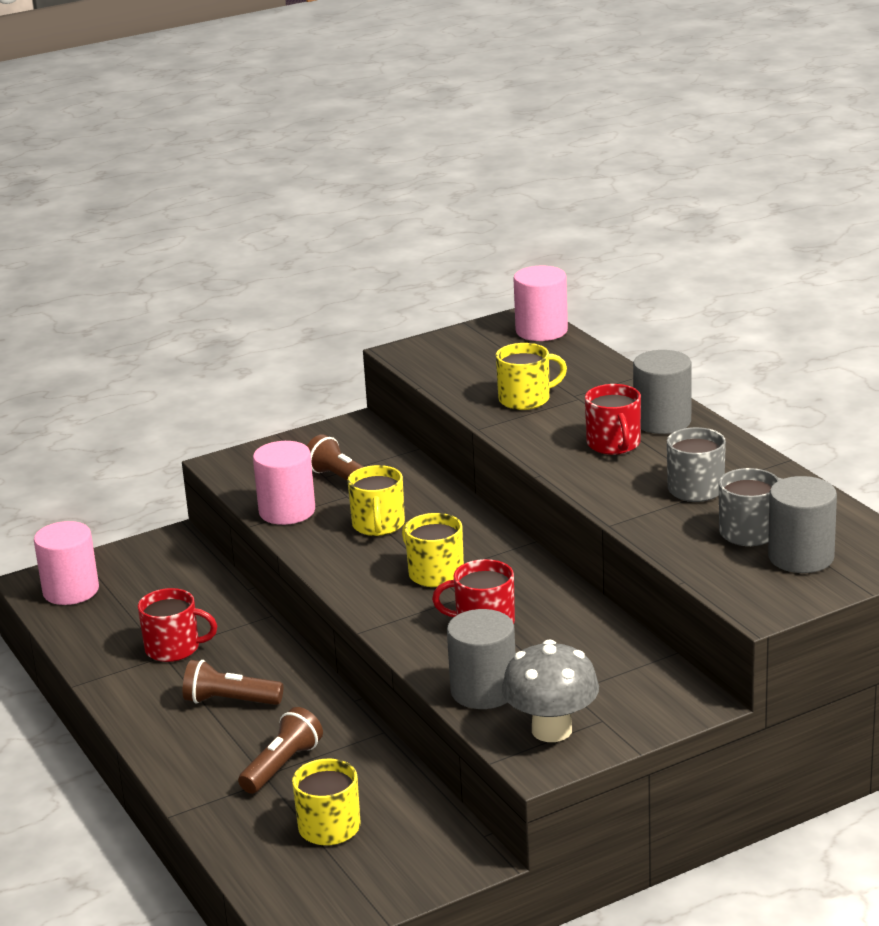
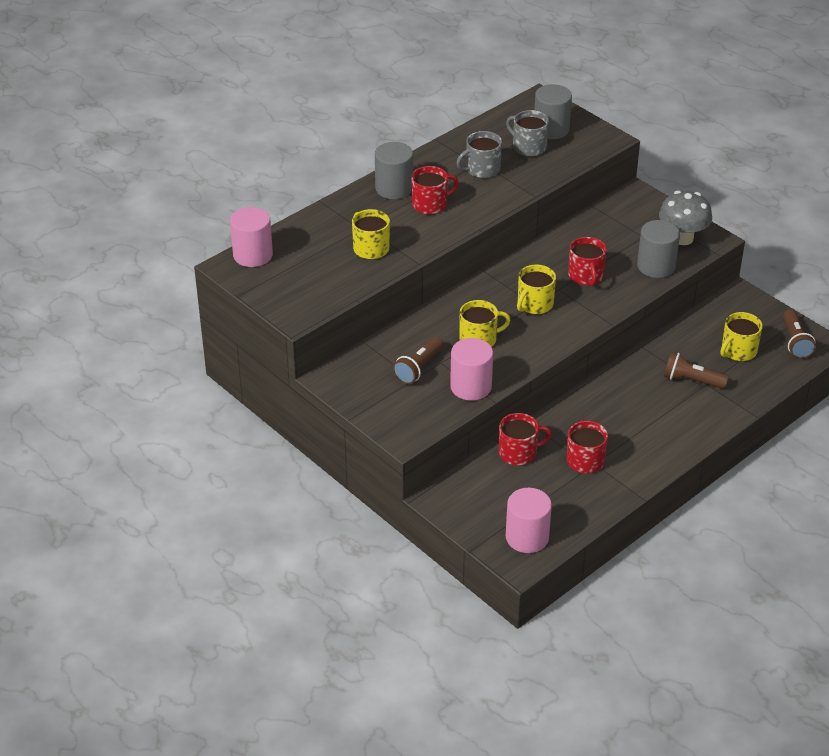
camera: 105 degrees left, 15 degrees up
(217, 601) = (519, 453): none -> red mug
(230, 701) = (635, 418): brown flashlight -> brown flashlight (795, 342)

